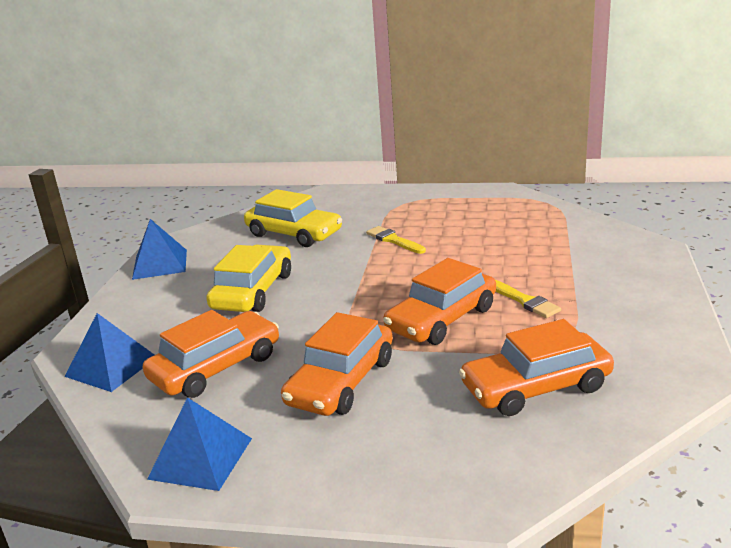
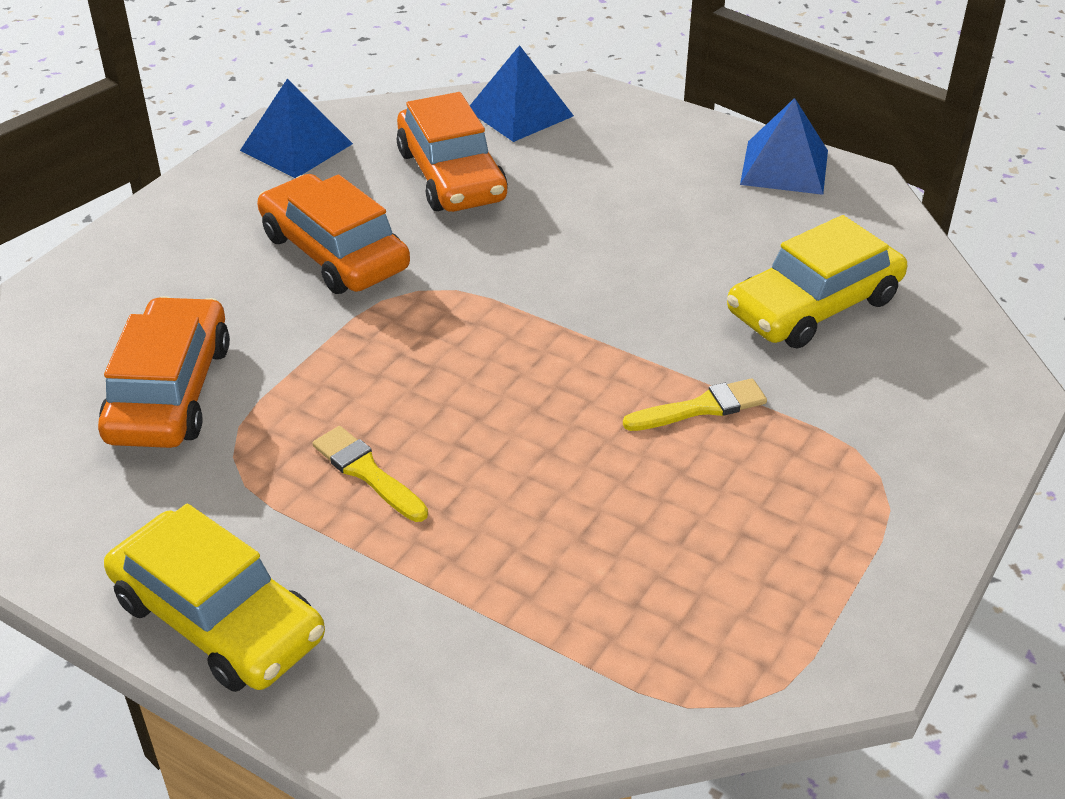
camera: 110 degrees right, 15 degrees up
(253, 291) = (626, 230): yellow car -> yellow car (218, 619)
(441, 319) = (395, 371): orange car -> none
(524, 301) = (367, 472): yellow brush -> yellow brush turned 60 degrees clockwise

